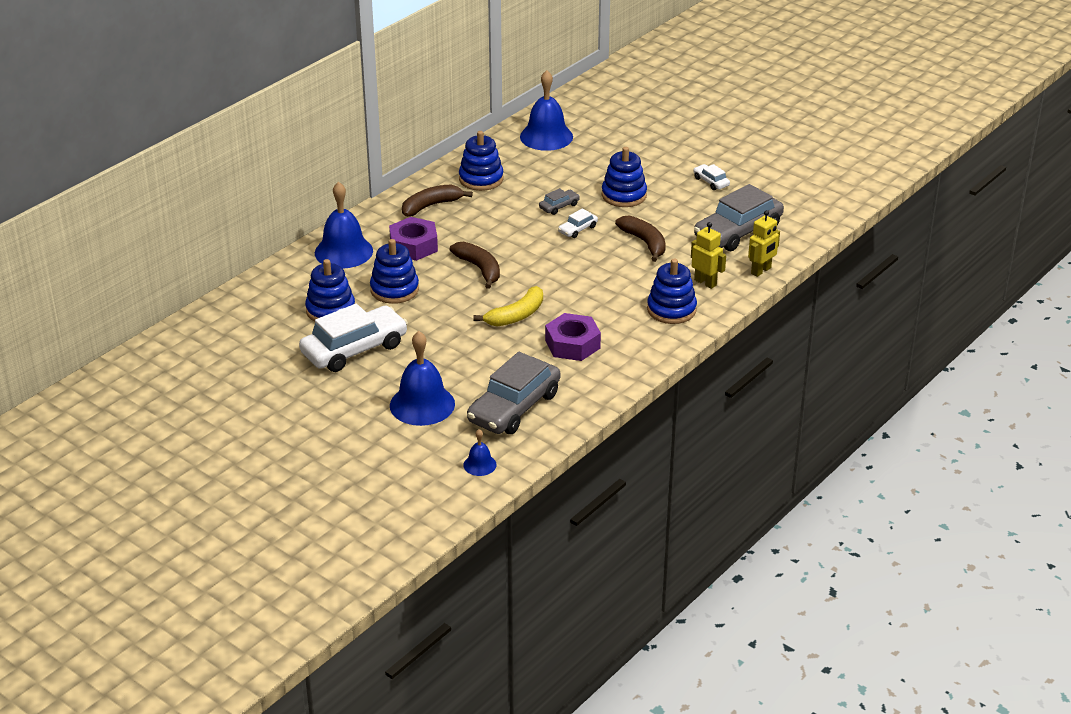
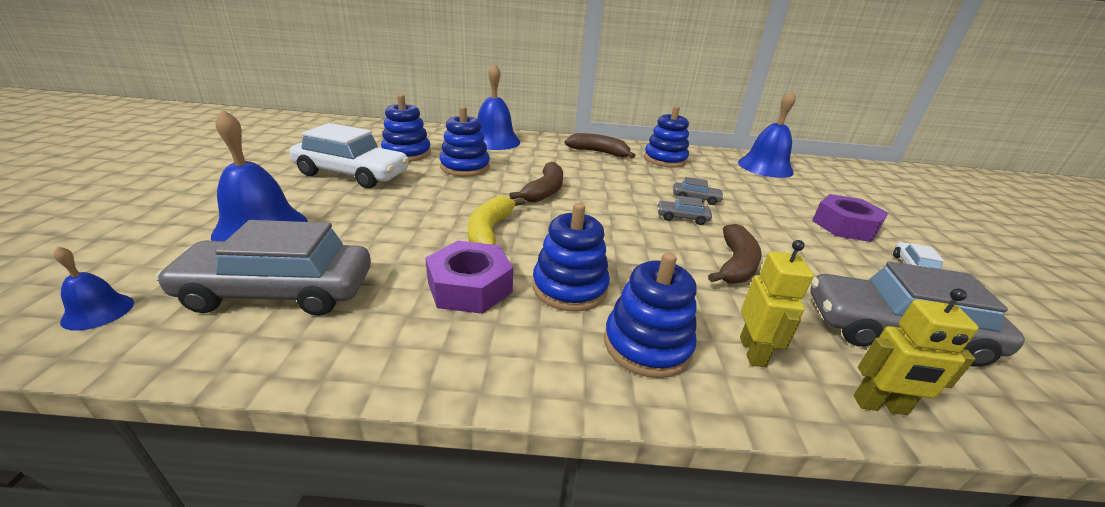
camera: 50 degrees right, 5 degrees down
(413, 246) = (537, 159): purple nut -> purple nut (844, 226)
(516, 315) = (489, 231): yellow banana -> yellow banana turned 90 degrees clockwise
(577, 229) = (682, 217): white car -> grey car
(624, 195) = (777, 224): blue stacking toy -> blue stacking toy (569, 288)

